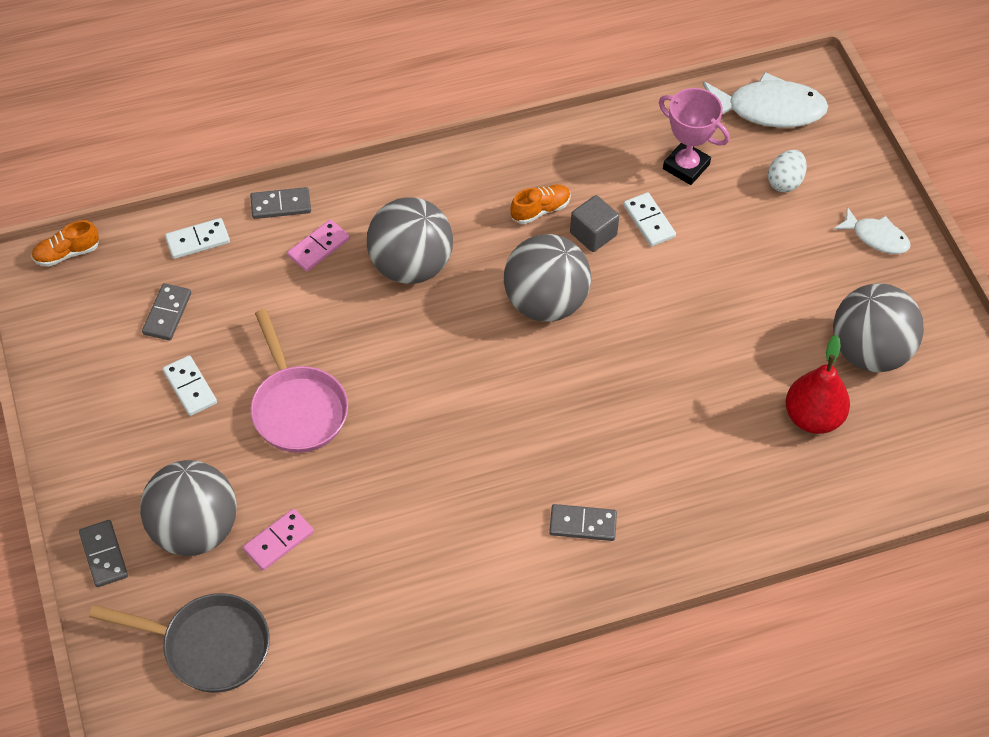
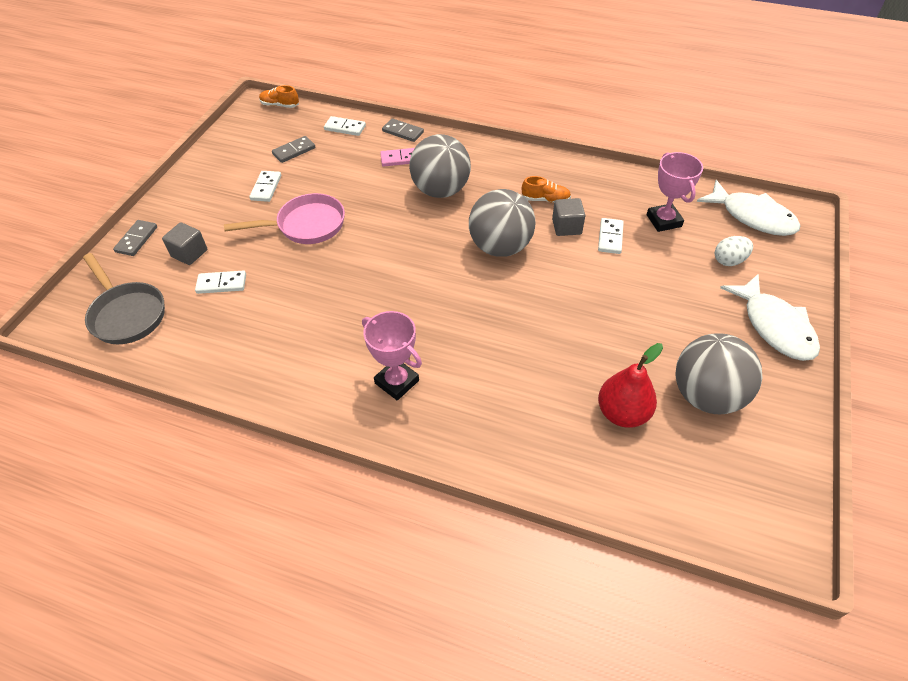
camera: 40 degrees right, 5 degrees down
(194, 530) = (189, 253): grey ball -> grey cube
(278, 541) = (221, 284): pink domino -> white domino
(297, 408) = (306, 225): pink pan -> pink pan turned 120 degrees counterclockwise
(583, 524) = (397, 382): grey domino -> pink trophy
(876, 237) = (774, 326): white fish -> white fish, size x1.74

